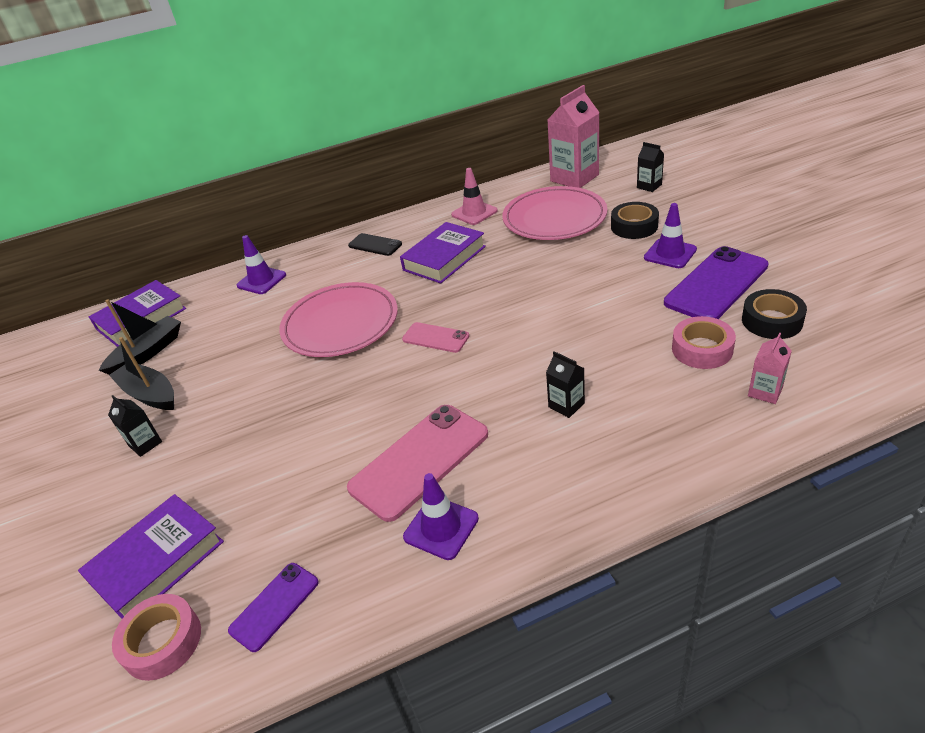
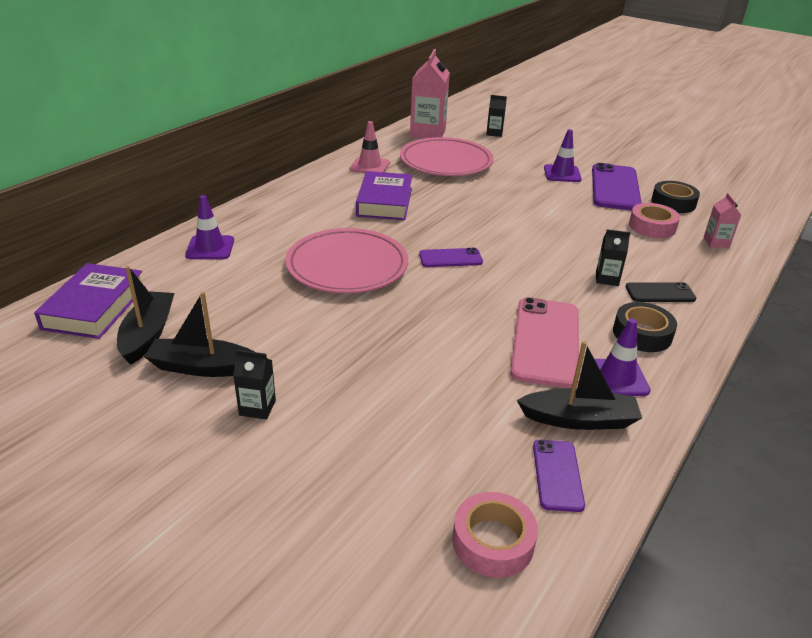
camera: 40 degrees left, 5 degrees down
(157, 562) = (405, 490): purple book -> none
(355, 558) = (579, 419): none -> black boat
(375, 245) = (302, 201): black phone -> black phone (660, 293)
(435, 338) = (450, 258): pink phone -> purple phone
(634, 226) = (515, 160): black tape -> black tape (642, 334)

